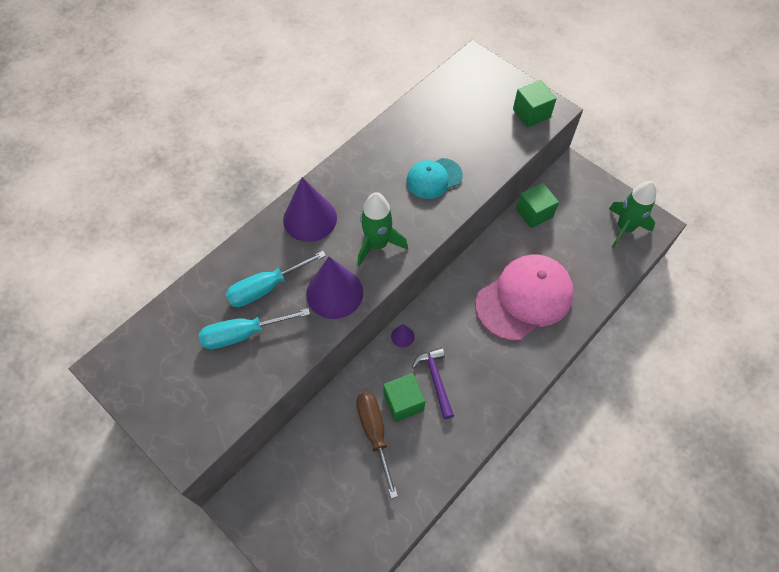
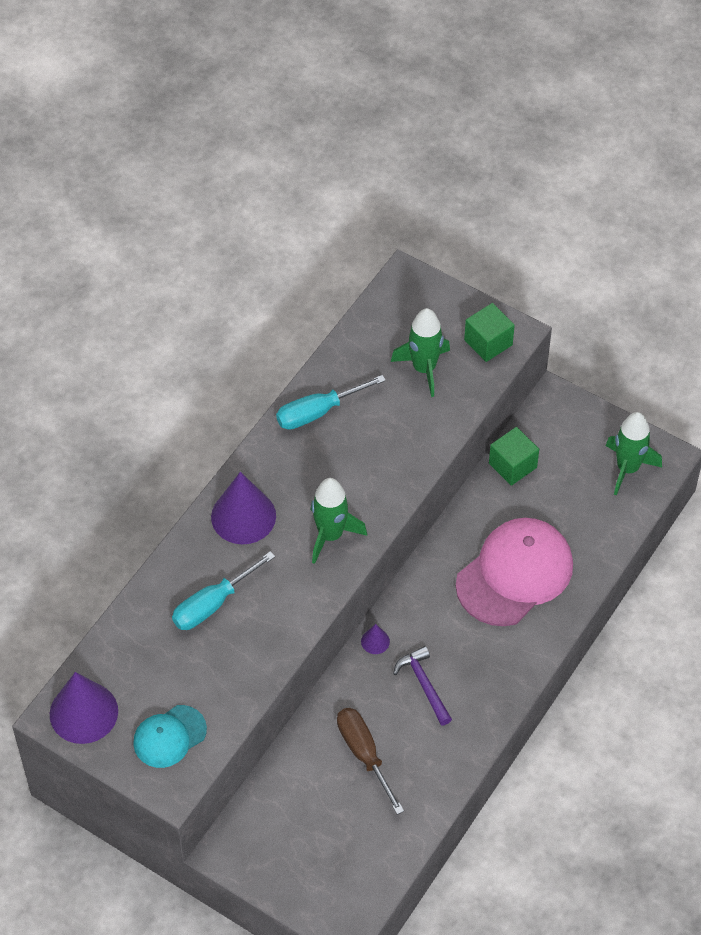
camera: 10 degrees left, 5 degrees down
(244, 334) = (200, 658): turquoise screwdriver -> turquoise screwdriver (318, 412)
(334, 293) = (293, 598): purple cone -> purple cone (83, 712)
(403, 402) = (390, 715): green cube -> none
(434, 178) = (382, 444): turquoise cap -> turquoise cap (169, 736)
(477, 125) = (424, 368): none -> green rocket

